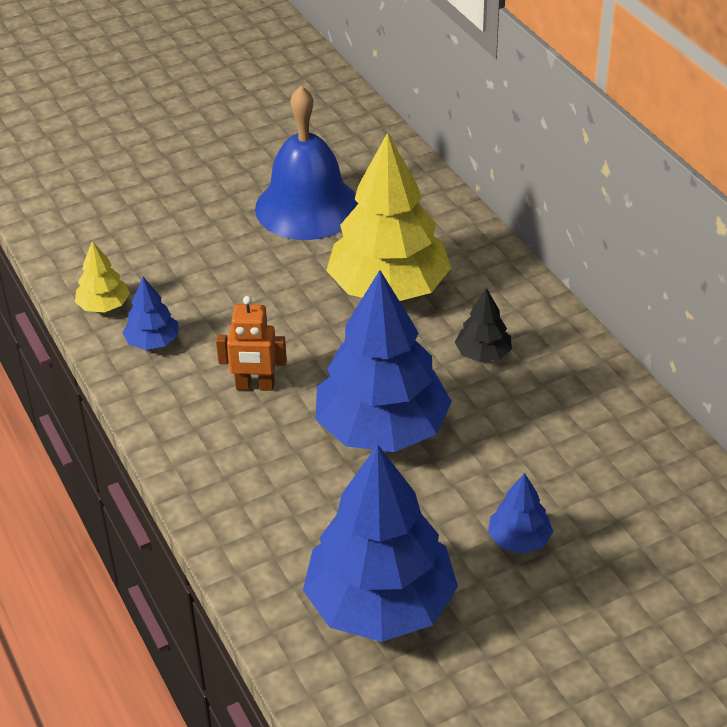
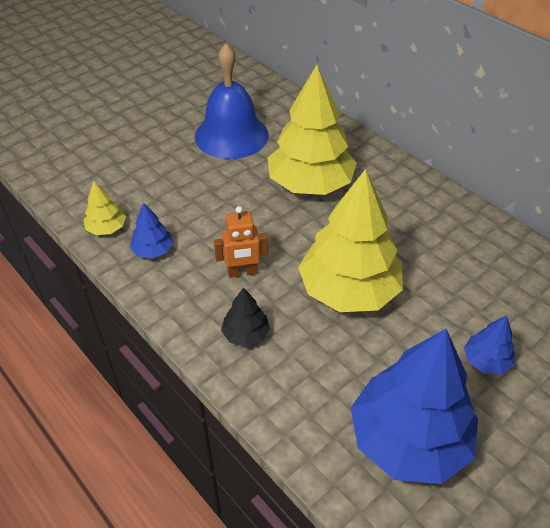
camera: 15 degrees left, 5 degrees up
(382, 429) = (349, 290): blue tree -> yellow tree
(483, 354) = (395, 221): black tree -> black tree (246, 334)

